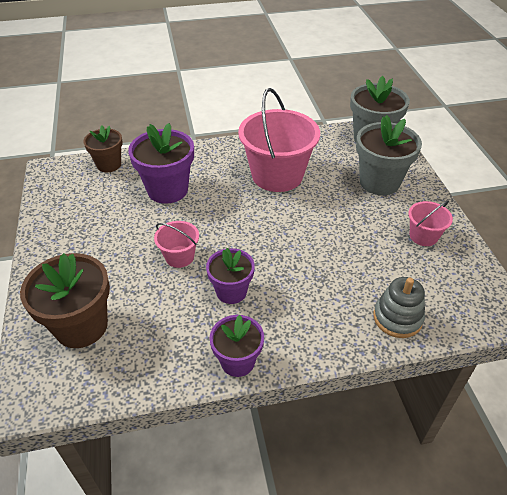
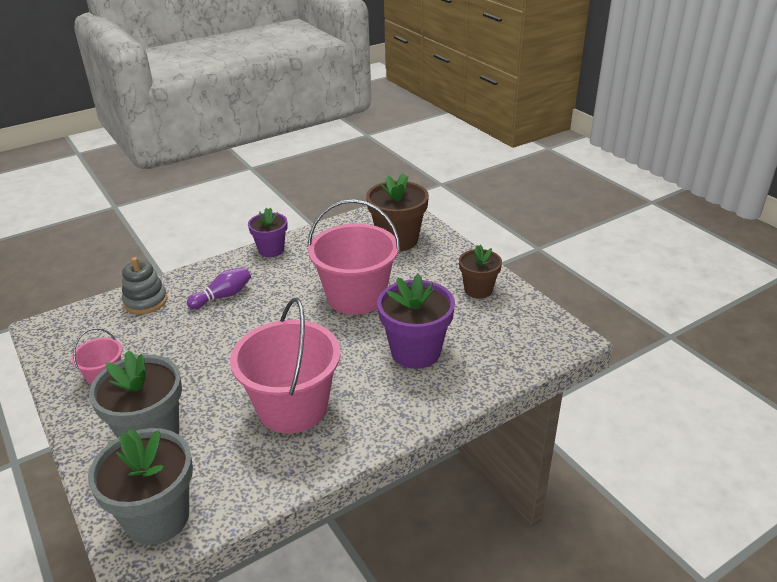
camera: 160 degrees right, 10 degrees down
(109, 165) = (511, 362): brown flower pot -> brown flower pot (478, 290)
(179, 256) = (356, 296): pink bucket -> pink bucket, size x2.07
(231, 291) = (295, 284): purple flower pot -> none
(311, 299) = (223, 296): none -> purple bowling pin

